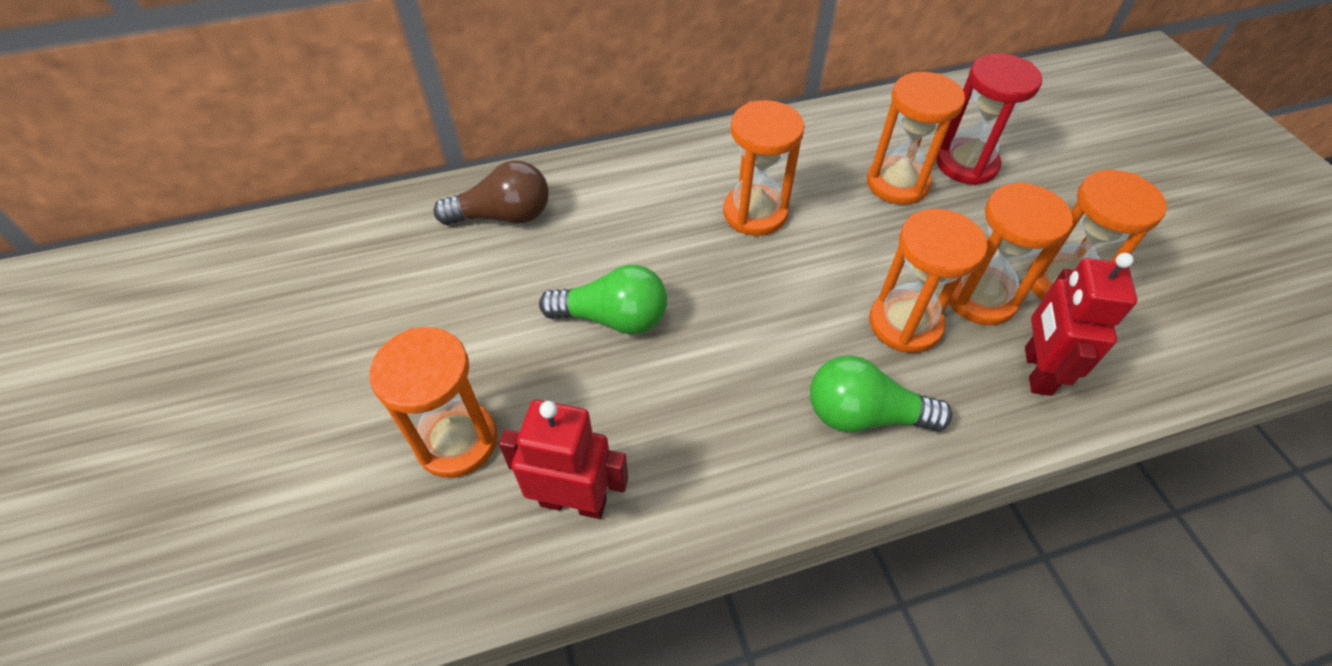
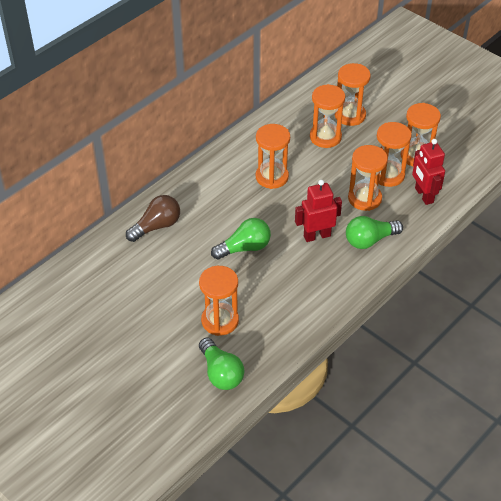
camera: 30 degrees left, 5 degrees down
(364, 560) = (221, 373): none -> green light bulb
(573, 501) = (283, 318): red robot -> red robot (317, 236)
(966, 164) = (350, 115): red hourglass -> orange hourglass

